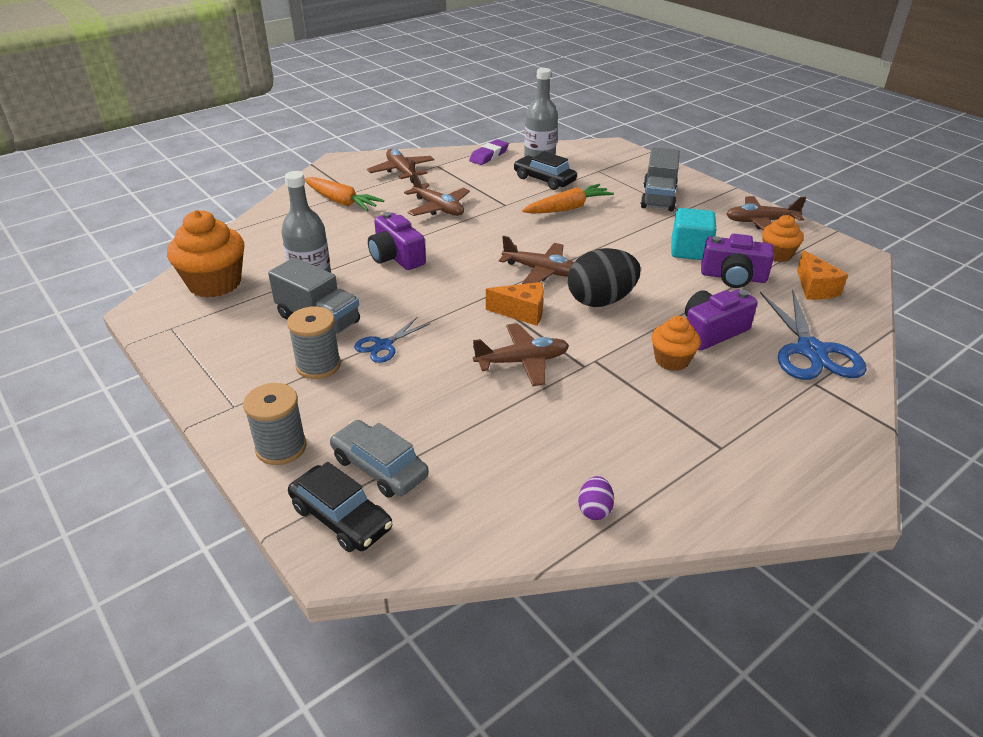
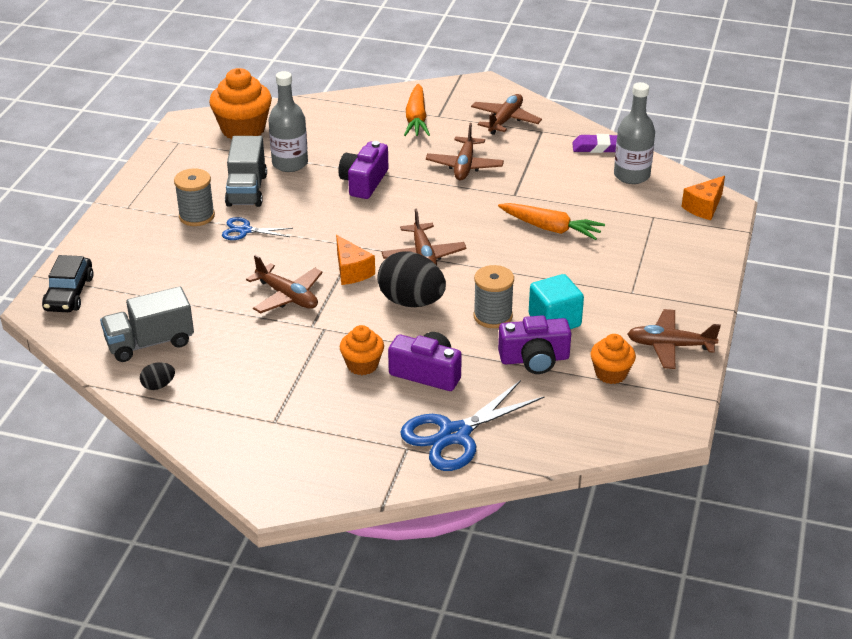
camera: 55 degrees right, 0 degrees up
(281, 447) = (107, 243): grey spool -> grey spool (492, 316)
(379, 467) = (122, 287): grey car -> none
(544, 180) = (590, 195): black car -> none
(594, 509) = (158, 386): purple egg -> black egg
(658, 198) = (640, 270): grey truck -> grey truck (150, 343)
(733, 277) = (534, 359): purple camera -> purple camera turned 75 degrees counterclockwise
(760, 222) = (670, 346): brown plane -> brown plane turned 45 degrees counterclockwise
(815, 288) = (570, 412): orange cheese -> orange cheese (704, 207)

